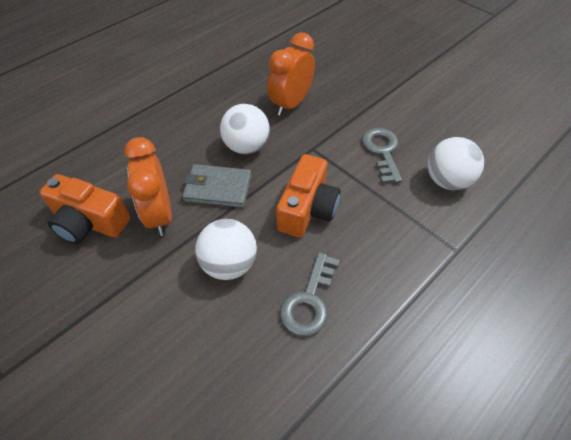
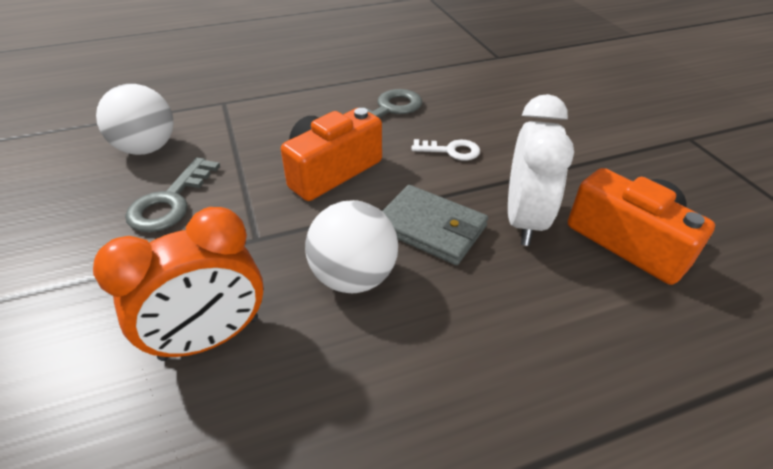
camera: 155 degrees left, 10 degrees down
(159, 215) = (524, 220): orange clock -> white clock
(229, 264) = (451, 151): white ball -> white key

